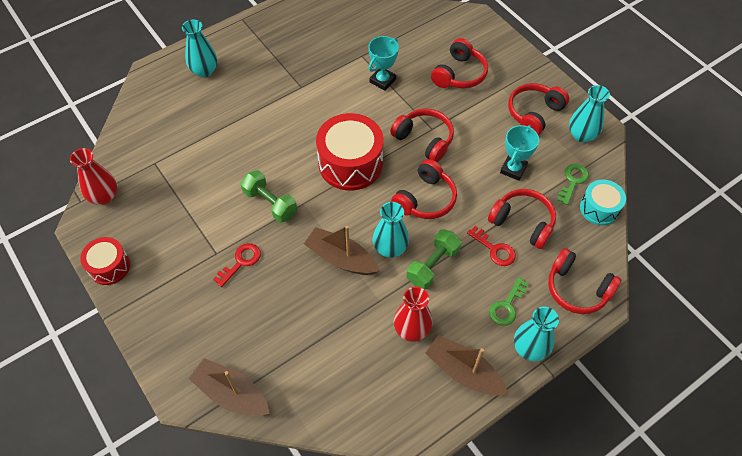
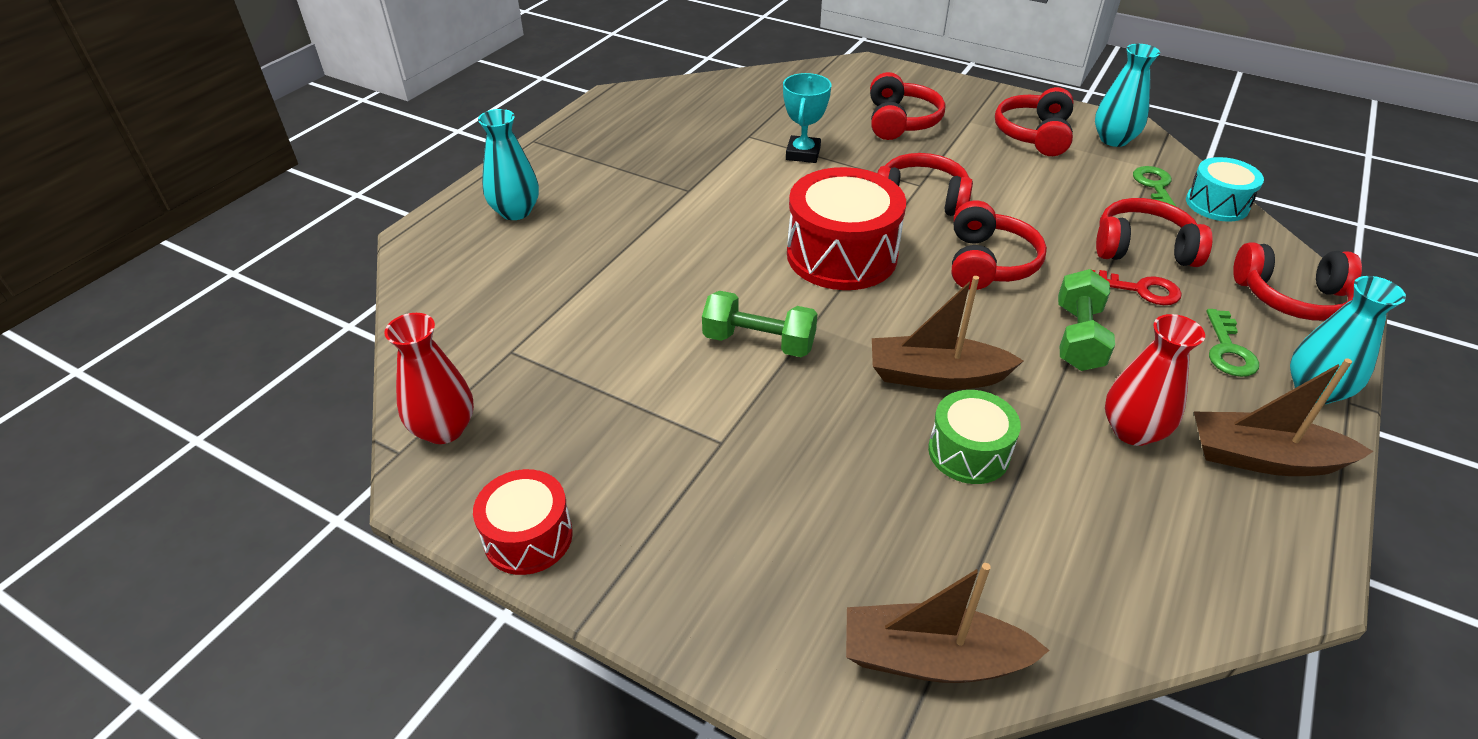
camera: 25 degrees left, 15 degrees down
(240, 262) = (776, 440): red key -> none
(323, 306) = (968, 452): none -> green drum
(390, 248) = (997, 337): turquoise vase -> none
(513, 169) = (1069, 196): turquoise trophy -> none

